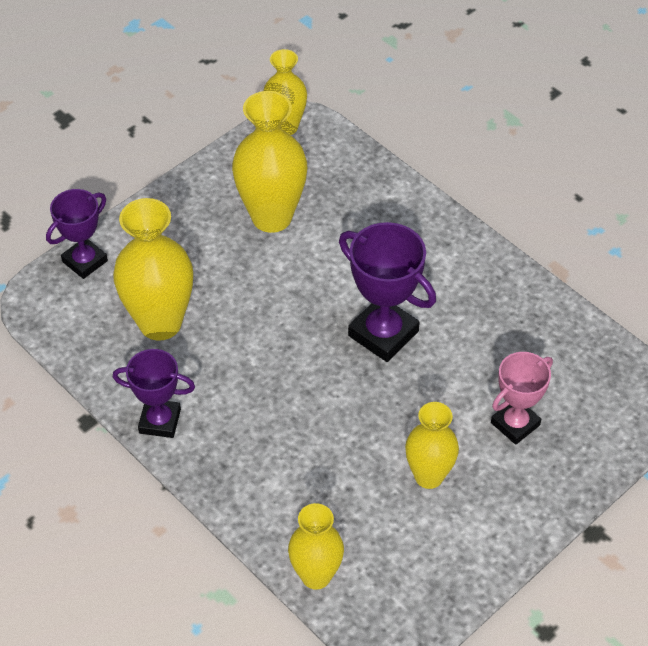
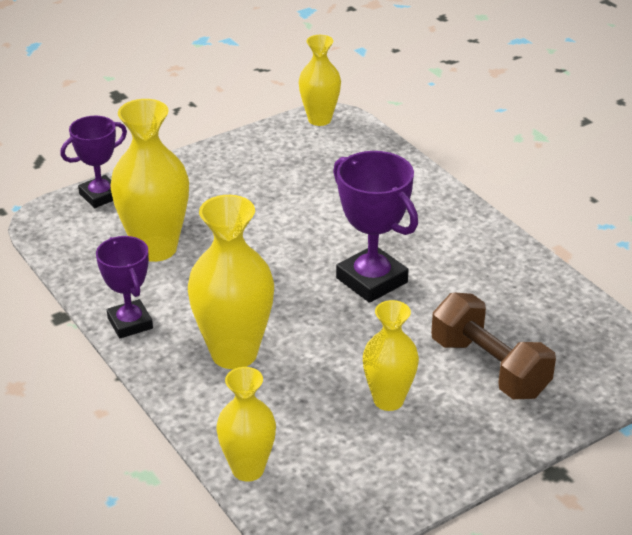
camera: 10 degrees right, 15 degrees down
(160, 421) = (130, 323): purple trophy -> purple trophy turned 45 degrees clockwise
(271, 217) = (287, 182): yellow vase -> yellow vase (234, 353)
(515, 424) = (489, 367): pink trophy -> brown dumbbell

